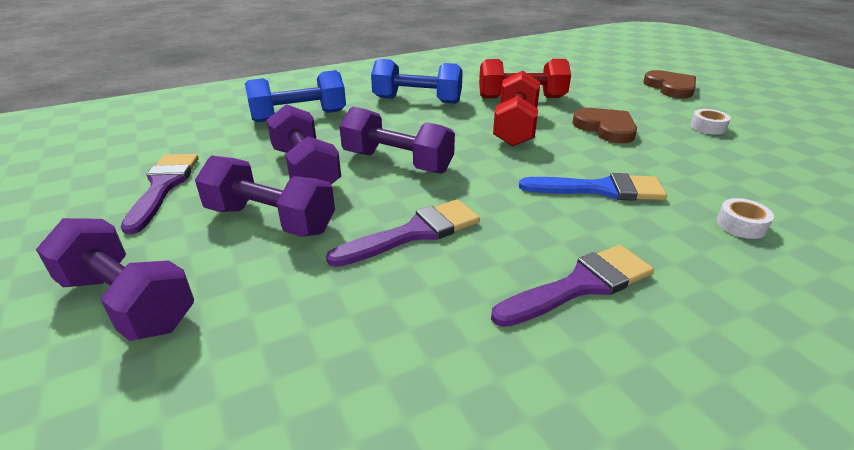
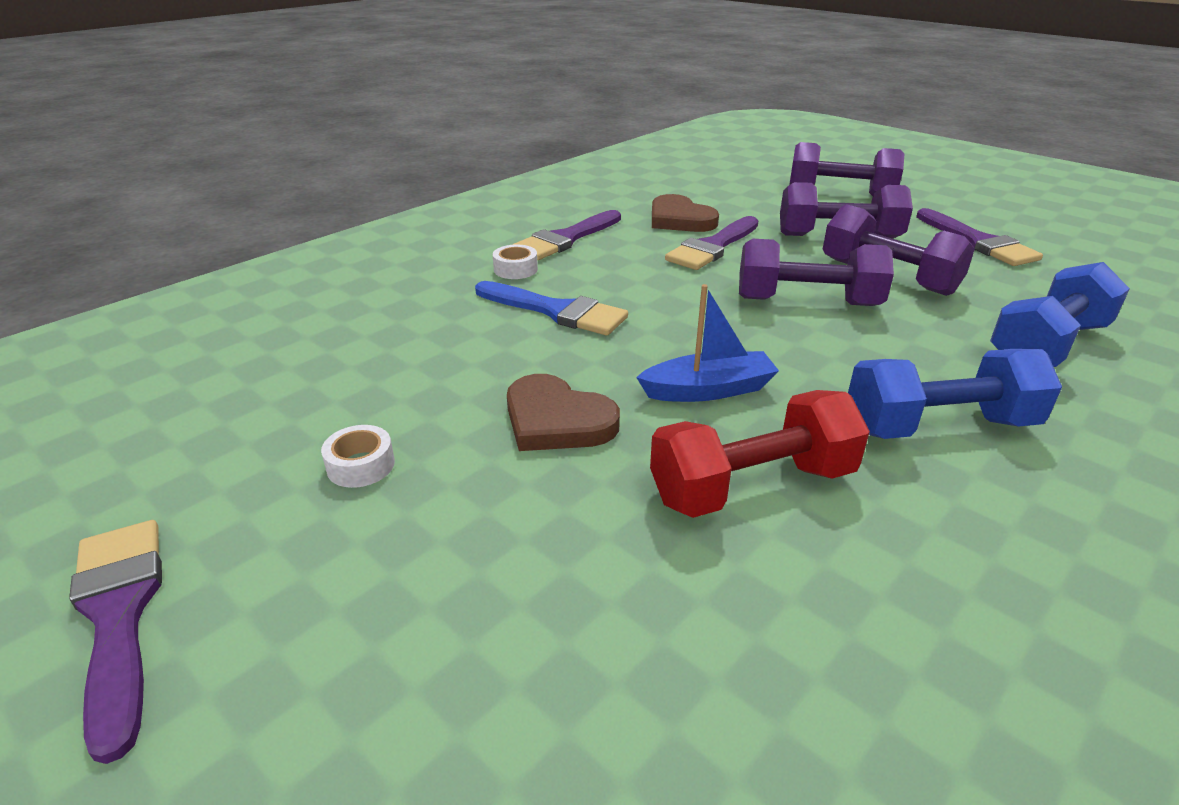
camera: 160 degrees right, 0 degrees up
(515, 127) = (708, 390): red dumbbell -> blue boat
(600, 189) = (557, 311): blue brush -> blue brush turned 135 degrees counterclockwise
(670, 87) = (372, 651): brown heart -> brown heart (679, 219)
(741, 225) = (414, 299): white tape -> white tape (515, 269)
(772, 104) = (119, 615): none -> purple brush

